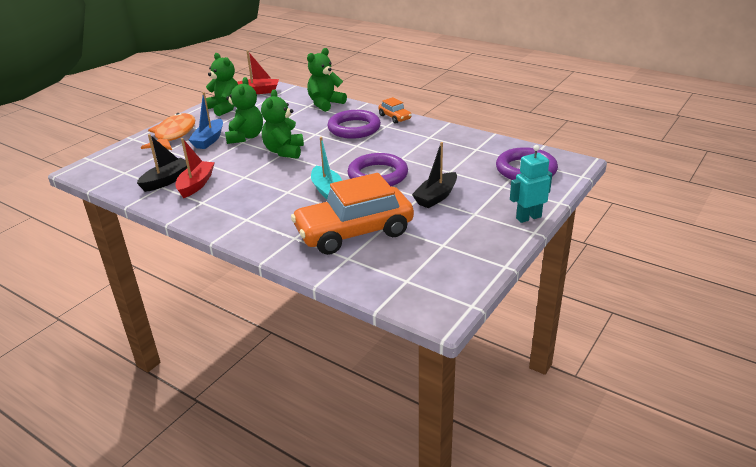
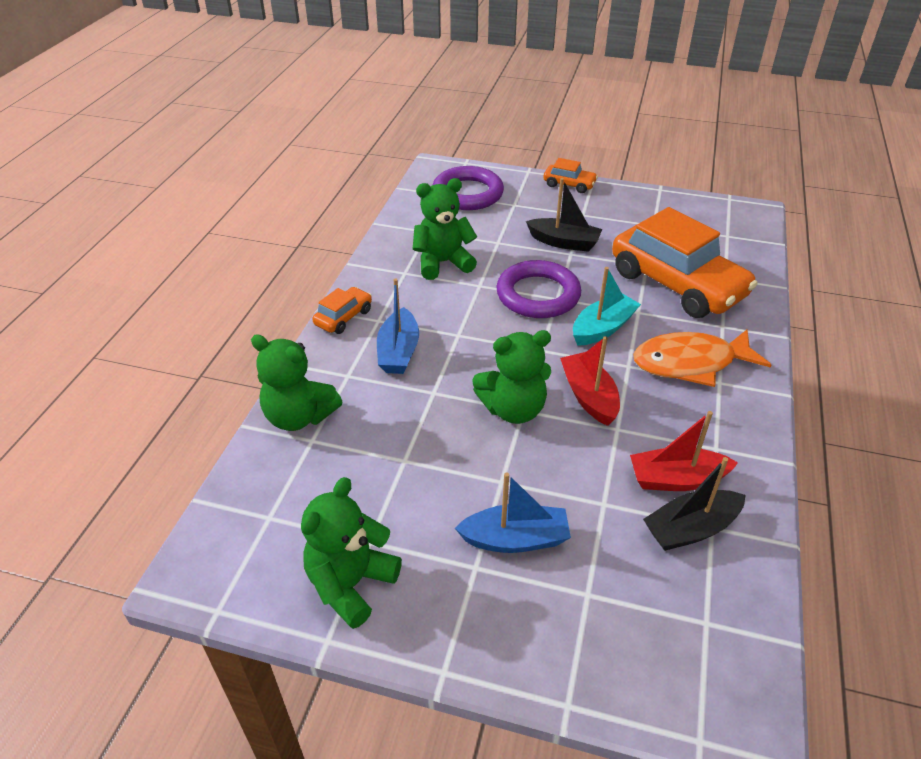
camera: 110 degrees left, 10 degrees up
(167, 181) = (690, 529): black boat -> black boat turned 45 degrees counterclockwise
(173, 135) = (517, 621): orange fish -> orange fish (690, 363)
(245, 137) = (481, 484): green teddy bear -> green teddy bear (443, 263)
(258, 91) = (239, 557): red boat -> red boat (589, 396)
(354, 128) = (398, 352): purple ring -> blue boat
(528, 217) = (569, 184): turquoise robot -> orange car

